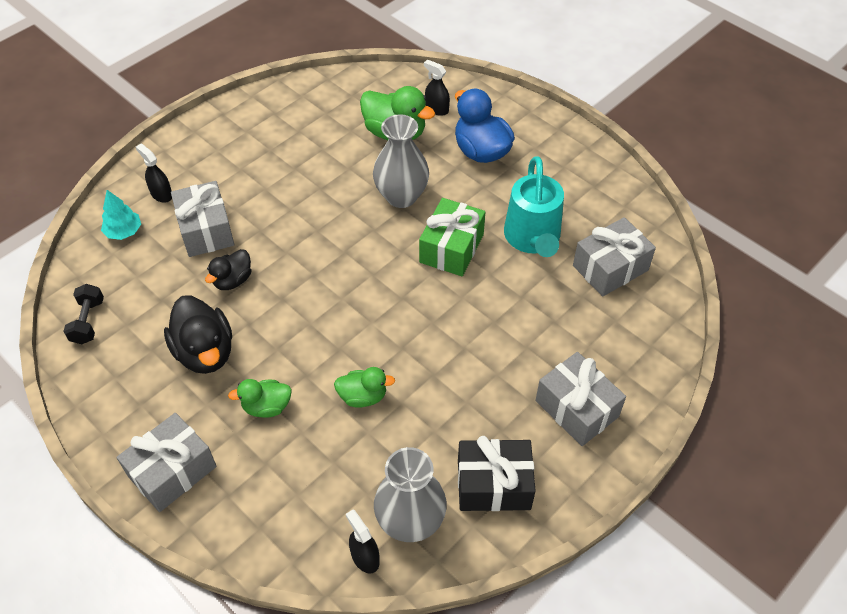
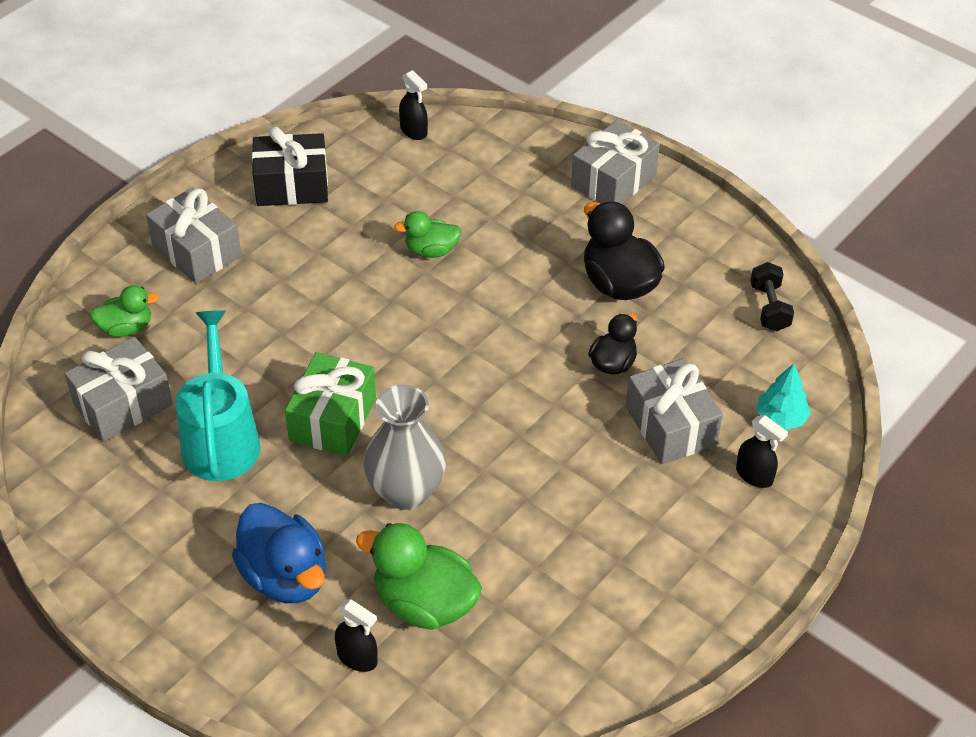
camera: 175 degrees right, 5 degrees down
(266, 407) = (534, 237): green duck -> green duck (126, 328)
(410, 522) = (373, 156): grey vase -> none

